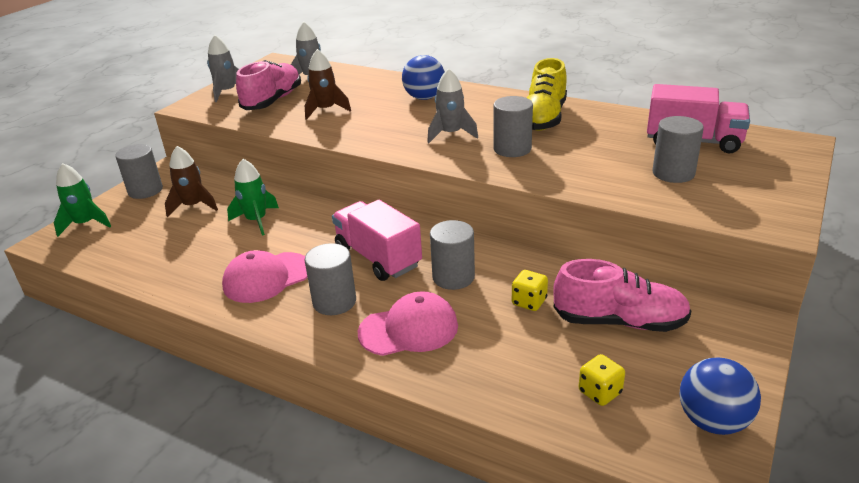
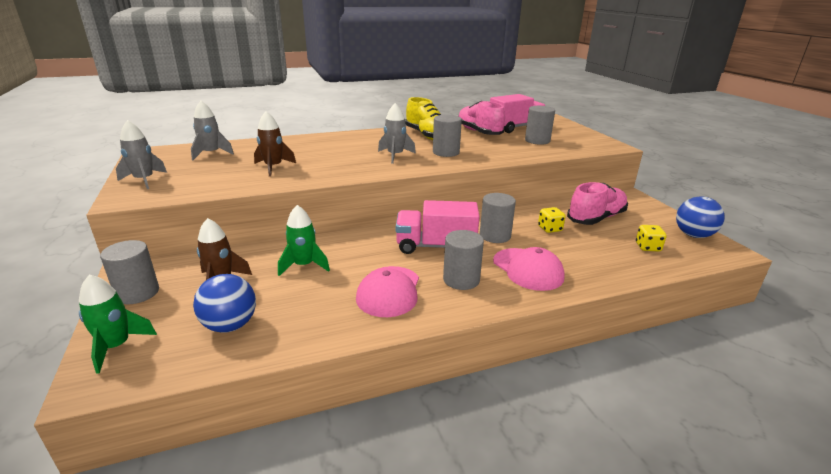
camera: 50 degrees left, 5 degrees down
(273, 101) = (209, 174): pink shoe -> pink shoe (479, 132)
(409, 329) = (528, 269): pink cap -> pink cap turned 120 degrees clockwise
(424, 98) = (332, 144): blue ball -> blue ball (230, 325)

